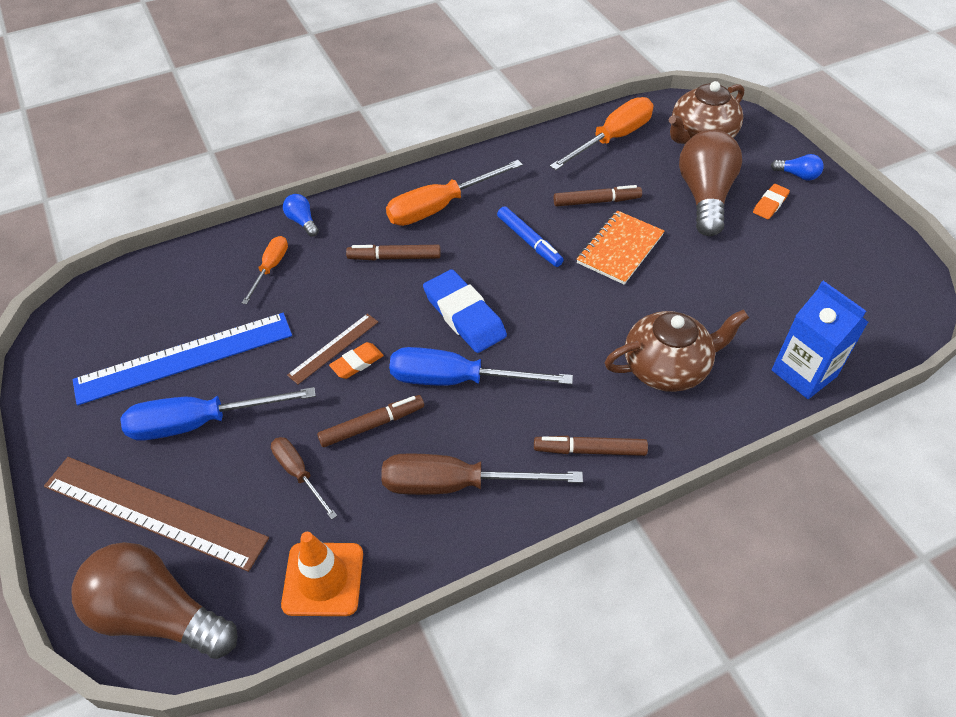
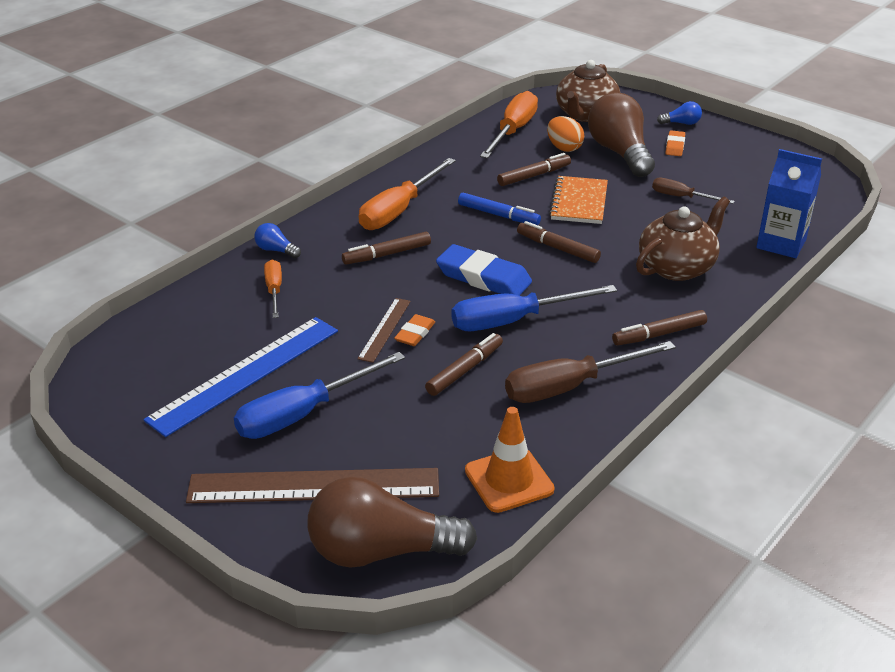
camera: 25 degrees left, 15 degrees down
(299, 474) = (427, 420): brown screwdriver -> brown screwdriver (681, 197)
(560, 302) = (557, 248): none -> brown marker
(650, 174) = (564, 148): none -> orange egg

